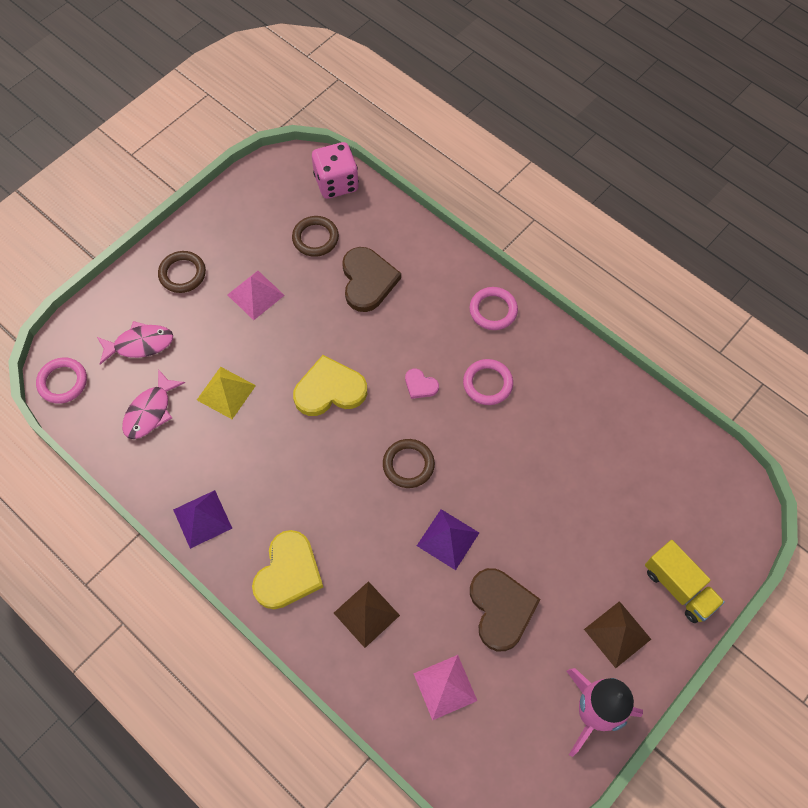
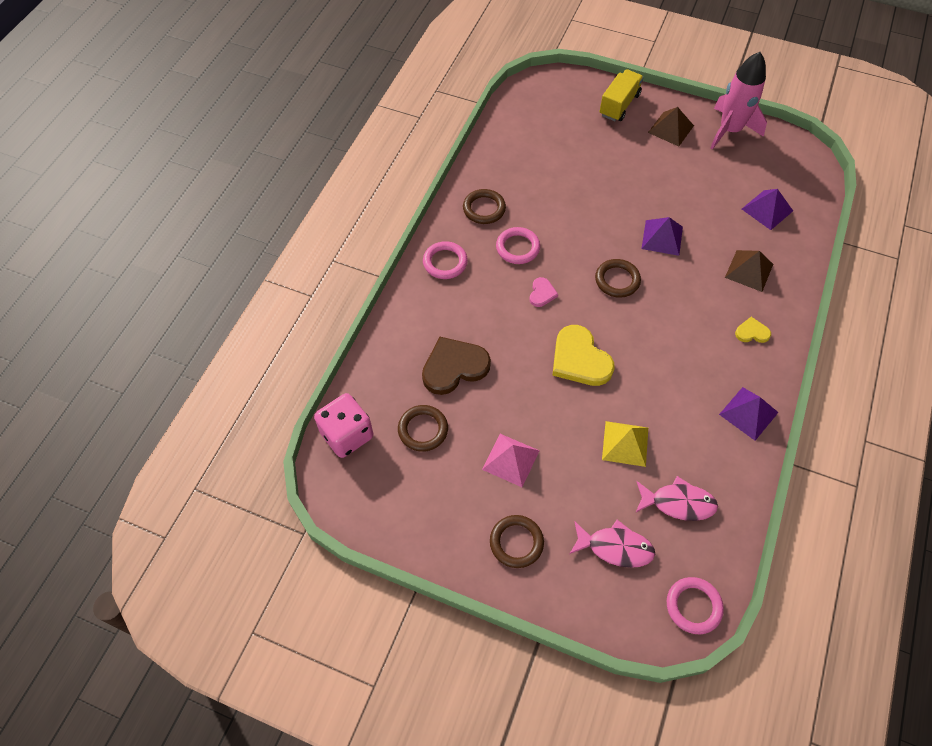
camera: 110 degrees left, 5 degrees down
(140, 344) = (615, 547): pink fish -> pink fish turned 135 degrees clockwise
(288, 572) = (752, 332): yellow heart -> yellow heart, size x0.50
(445, 687) = (767, 209): pink pyramid -> purple pyramid
(501, 609) = (694, 193): brown heart -> none
(553, 369) = (484, 209): none -> brown ring

